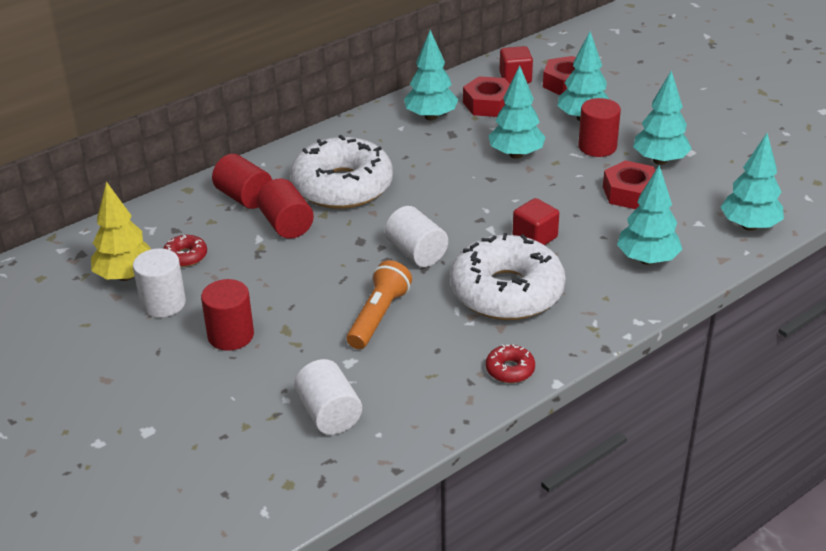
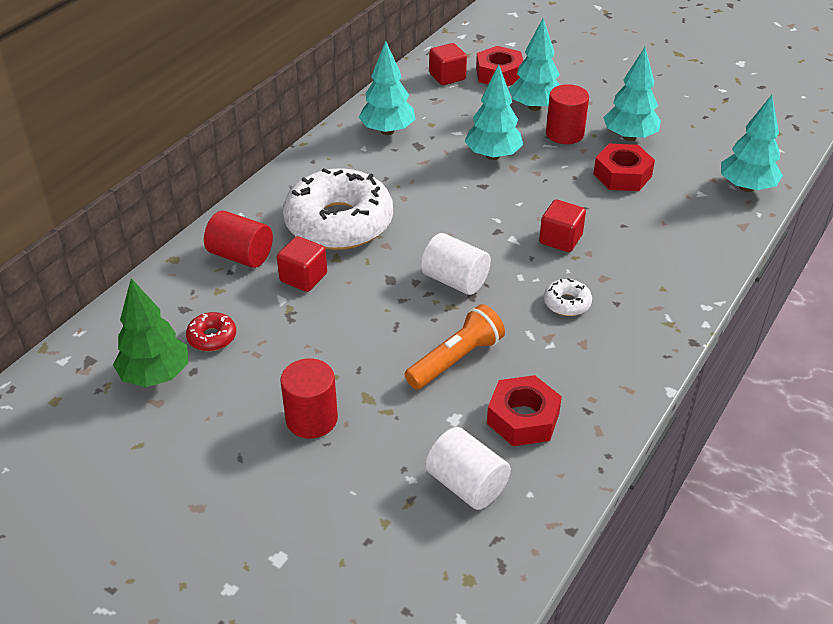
camera: 20 degrees left, 5 degrees up
(125, 276) = (155, 375): yellow tree -> green tree
(163, 303) = (216, 399): white cylinder -> none
(286, 225) = (303, 277): red cylinder -> red cube
(378, 316) = (456, 360): orange flashlight -> orange flashlight turned 45 degrees clockwise
(488, 104) = (437, 108): red nut -> red nut (523, 418)
(506, 291) = (567, 303): white donut -> white donut, size x0.40
(510, 370) = (618, 387): red donut -> none
(647, 260) = (677, 240): turquoise tree -> none

